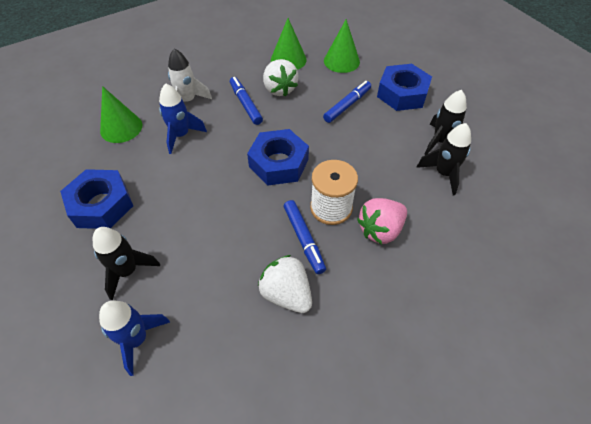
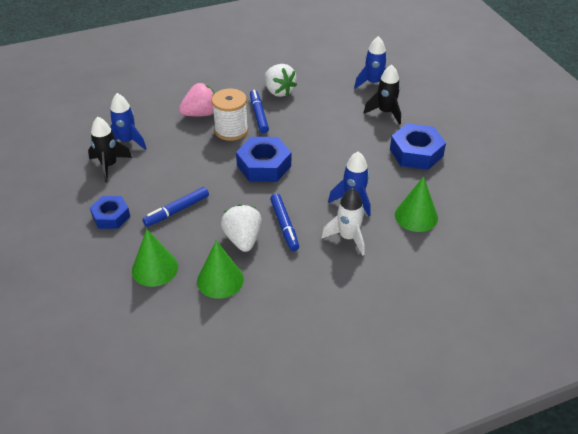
camera: 170 degrees left, 10 degrees down
(402, 93) = (111, 216): blue nut -> blue nut, size x0.66
(443, 173) = (127, 142): black rocket -> blue rocket

